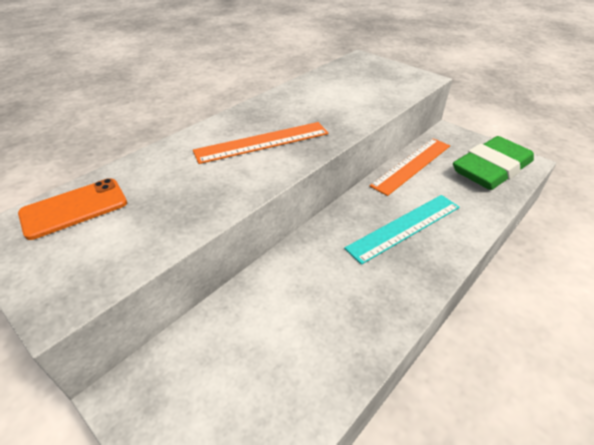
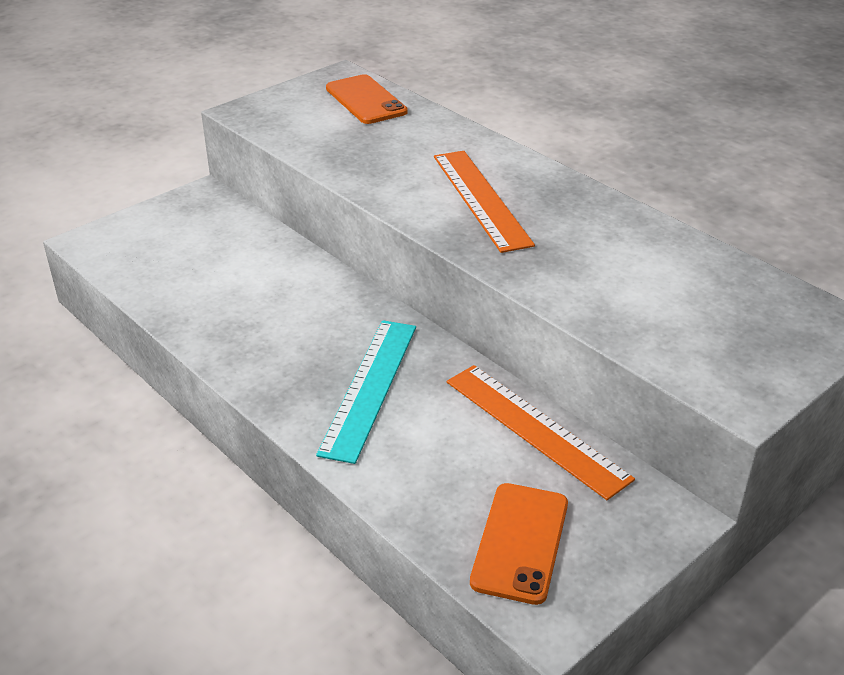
camera: 95 degrees right, 5 degrees down
(404, 227) = (370, 387): turquoise ruler -> turquoise ruler turned 45 degrees clockwise
(491, 169) = (520, 542): green eraser -> orange phone

